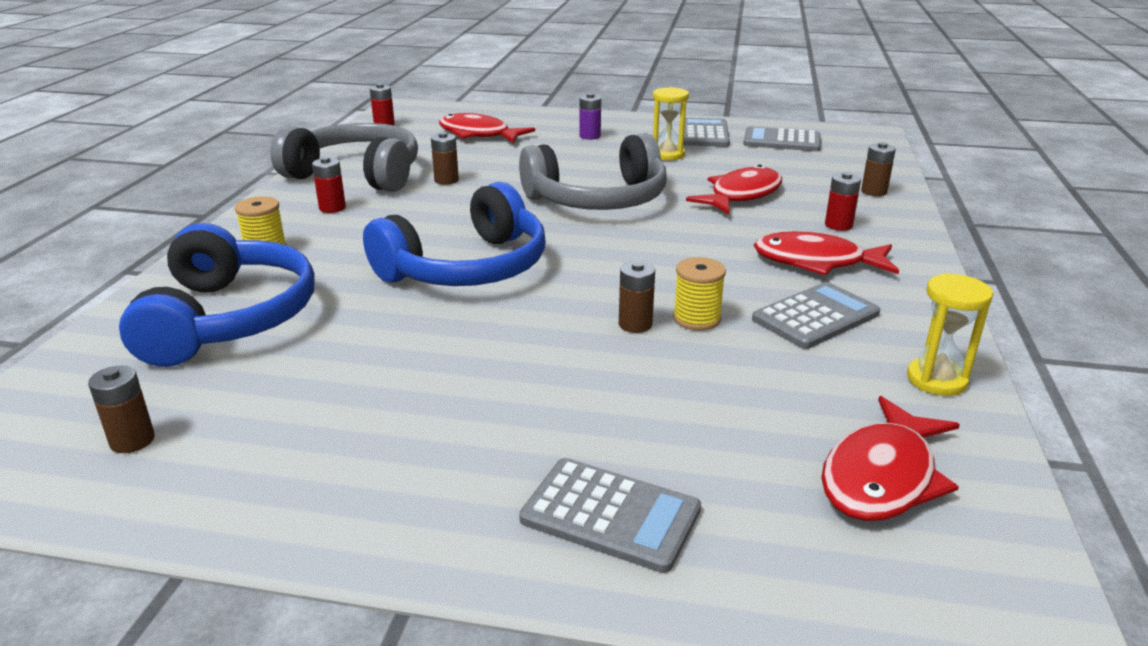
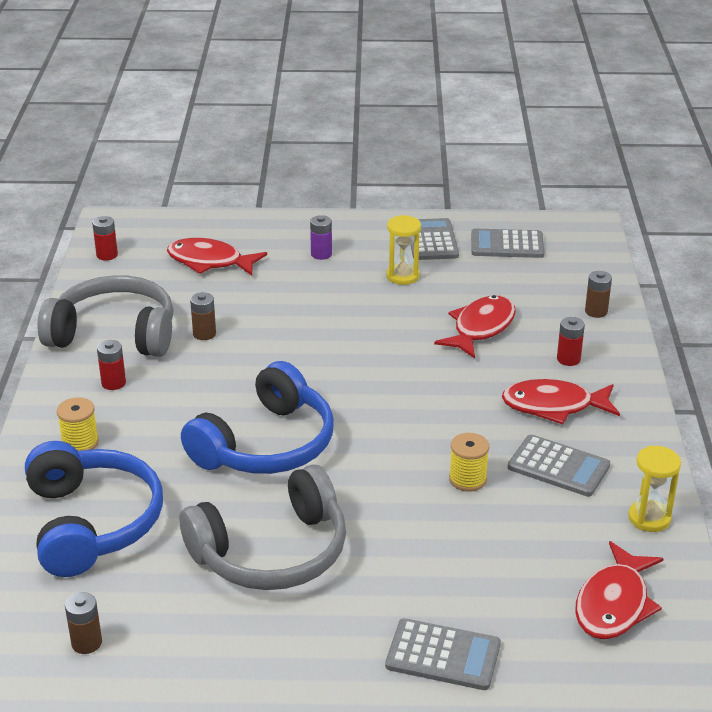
camera: 10 degrees left, 5 degrees up
(598, 199) = (354, 347): grey headphones -> grey headphones (272, 552)
(635, 324) = (421, 491): brown battery -> none
(815, 316) = (558, 466): grey calculator -> grey calculator turned 75 degrees clockwise

